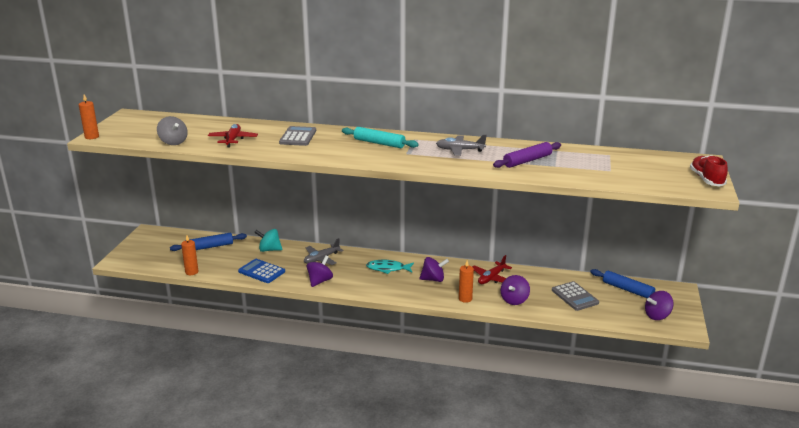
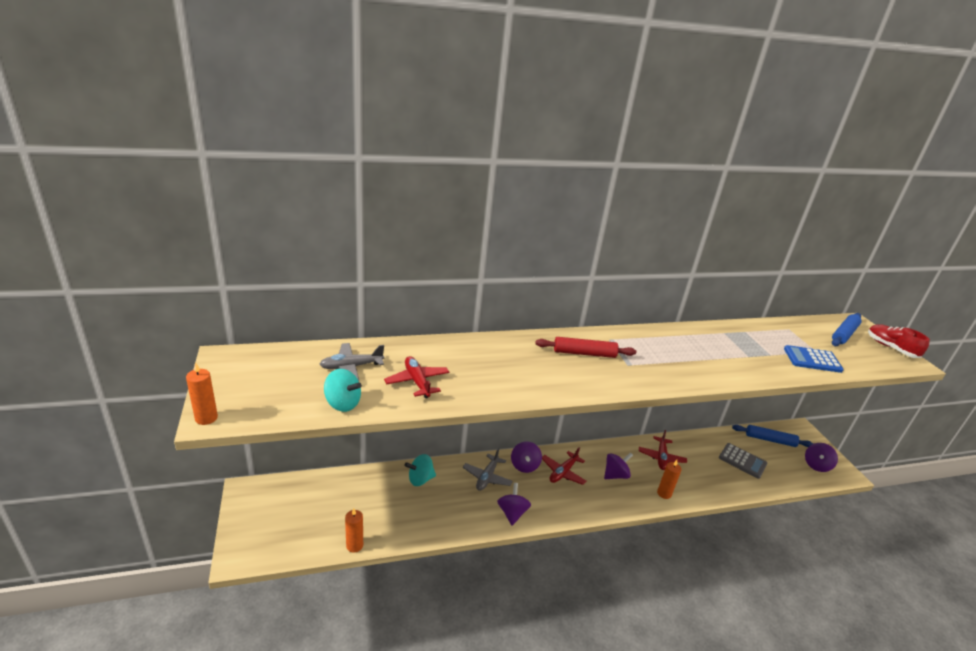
camera: 30 degrees left, 5 degrees up
(173, 142) = (342, 403): grey spinning top -> turquoise spinning top
(209, 247) = (345, 495): blue rolling pin -> blue rolling pin (844, 334)
(261, 271) = (438, 518): blue calculator -> blue calculator (812, 360)
(298, 137) = (488, 360): grey calculator -> none
(379, 143) = (584, 353): turquoise rolling pin -> red rolling pin
(388, 269) = (563, 472): turquoise fish -> red plane
(460, 150) = (669, 348): grey plane -> grey plane (351, 367)
(514, 300) = (703, 481): purple spinning top -> purple spinning top (524, 465)
(527, 161) = (741, 352): purple rolling pin -> none

